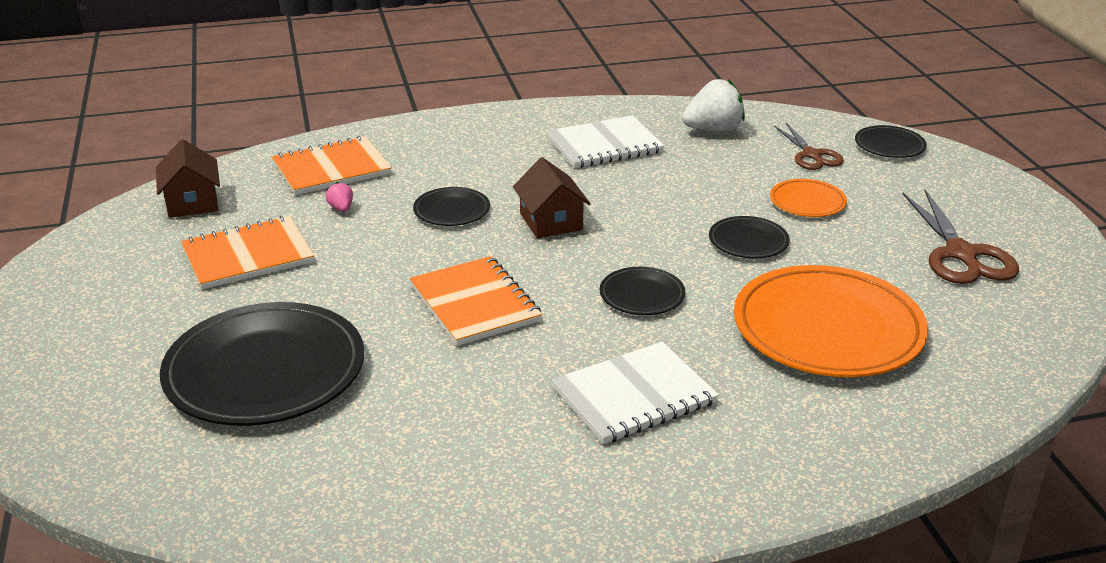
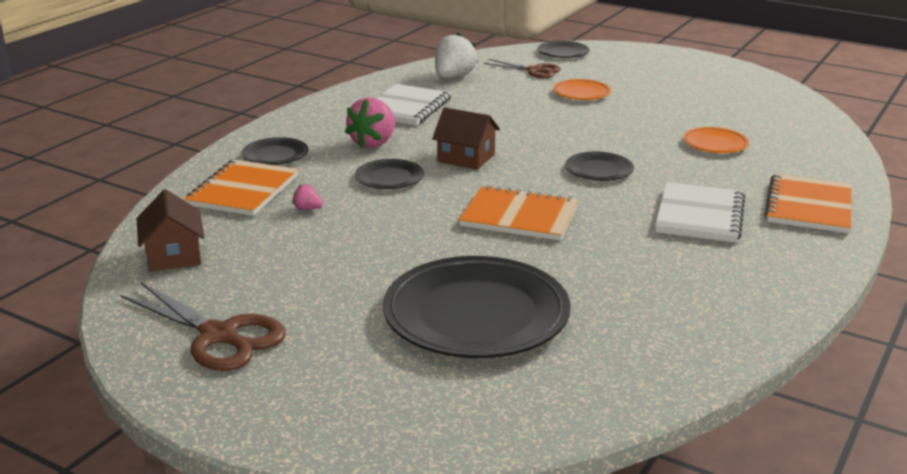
camera: 45 degrees left, 5 degrees down
(192, 202) = (174, 255): brown house -> brown house turned 45 degrees clockwise
(248, 256) = (303, 264): orange notebook -> orange notebook (808, 206)
(506, 170) = (374, 143): none -> pink strawberry
(748, 241) = (594, 122): black plate -> black plate (275, 155)
(827, 329) = (715, 144): orange plate -> orange plate, size x0.47
(961, 254) = (698, 88): brown scissors -> brown scissors (219, 335)

